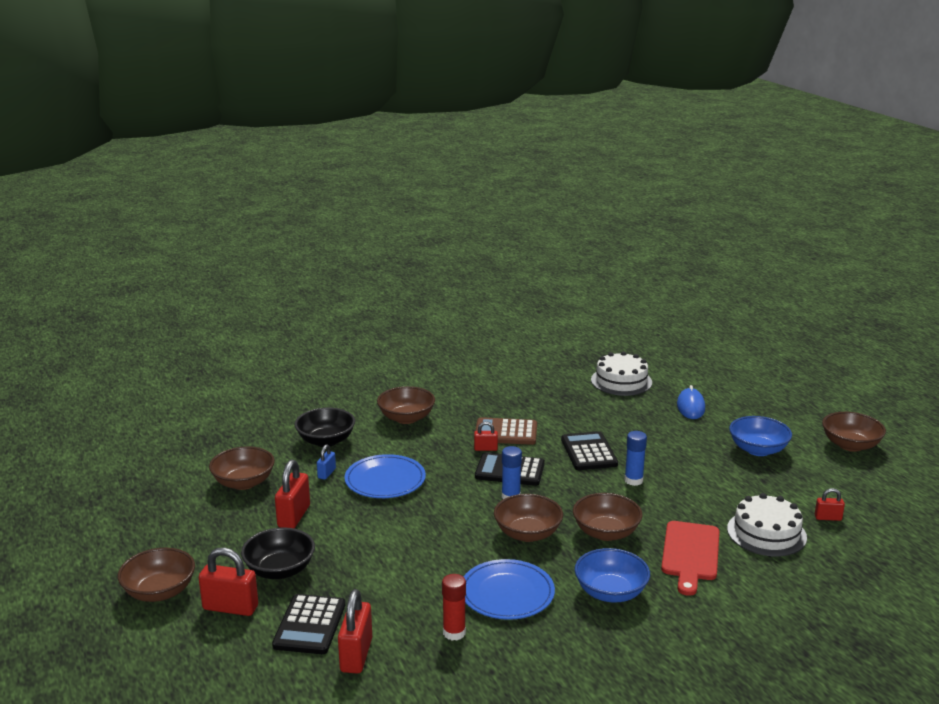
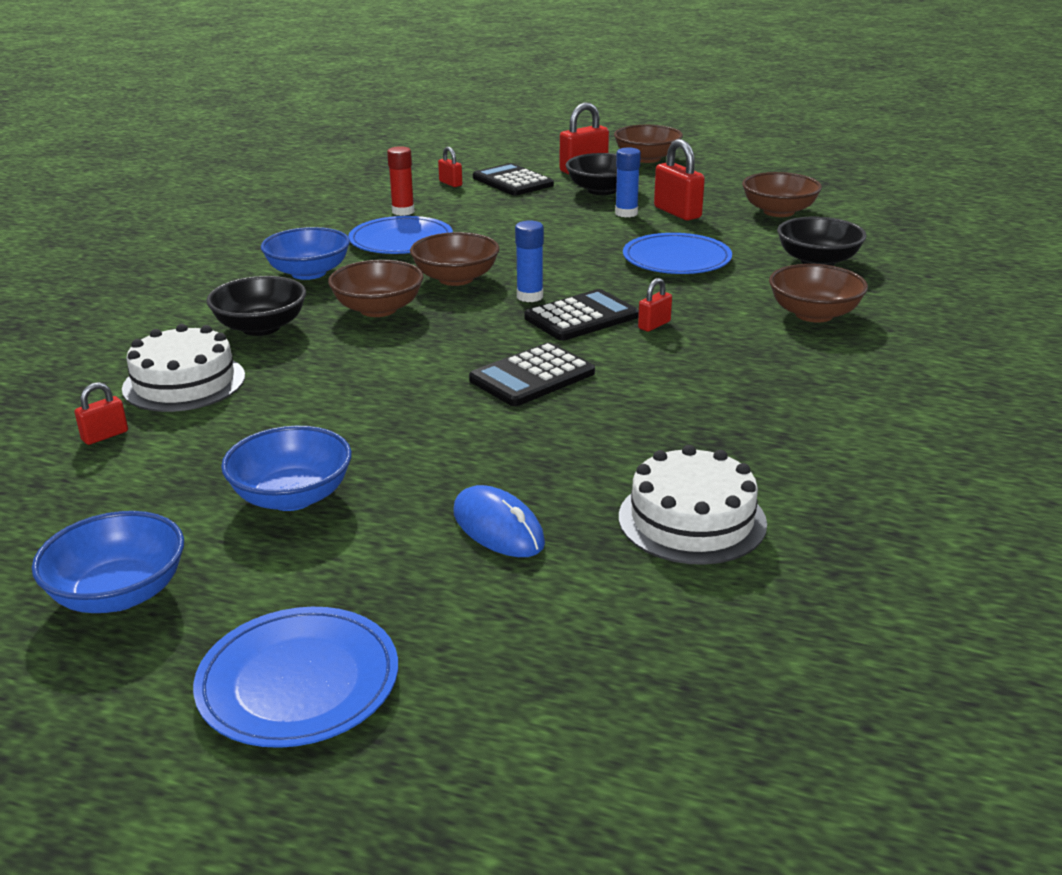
camera: 135 degrees right, 5 degrees up
(326, 473) = (738, 242): blue padlock -> none
(356, 655) = (450, 183): red padlock -> red padlock, size x0.54
(506, 432) = (674, 352): brown calculator -> none
(589, 452) = (532, 376): black calculator -> black calculator turned 105 degrees clockwise
(633, 480) = (423, 369): blue glue stick -> blue glue stick (626, 213)
(690, 554) = (261, 327): red cutting board -> black bowl
(802, 398) = (298, 682): none -> blue plate
(850, 445) = (119, 593): brown bowl -> blue bowl

